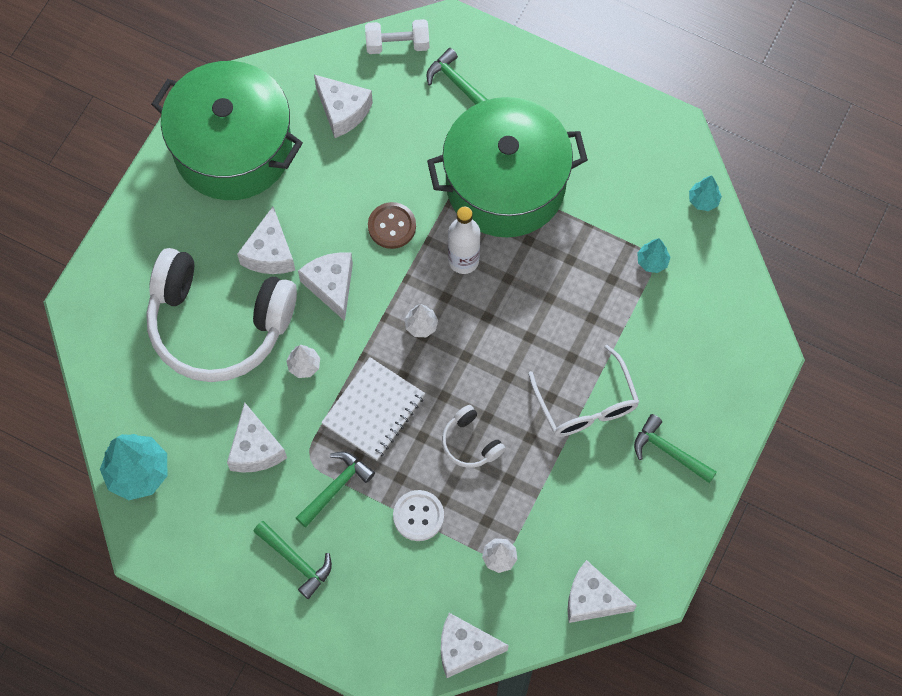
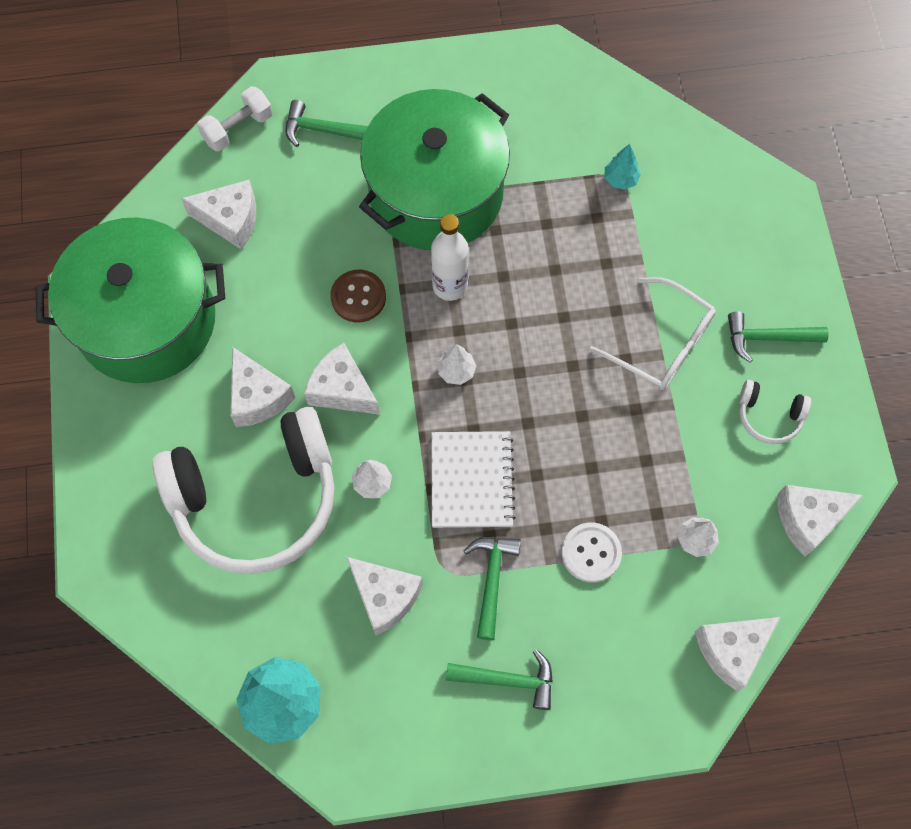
camera: 35 degrees left, 0 degrees up
(470, 442) = (586, 450): white headphones -> white headphones (769, 416)
(703, 200) = (622, 99): turquoise tree -> none

